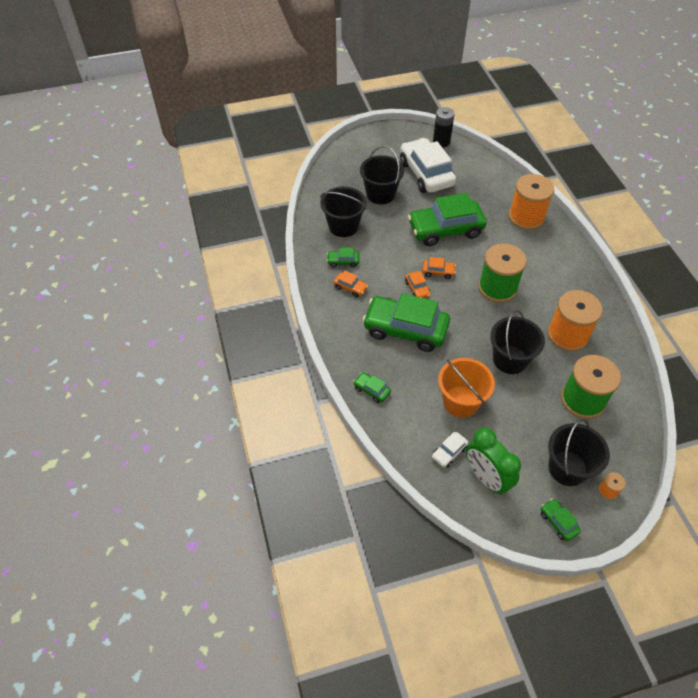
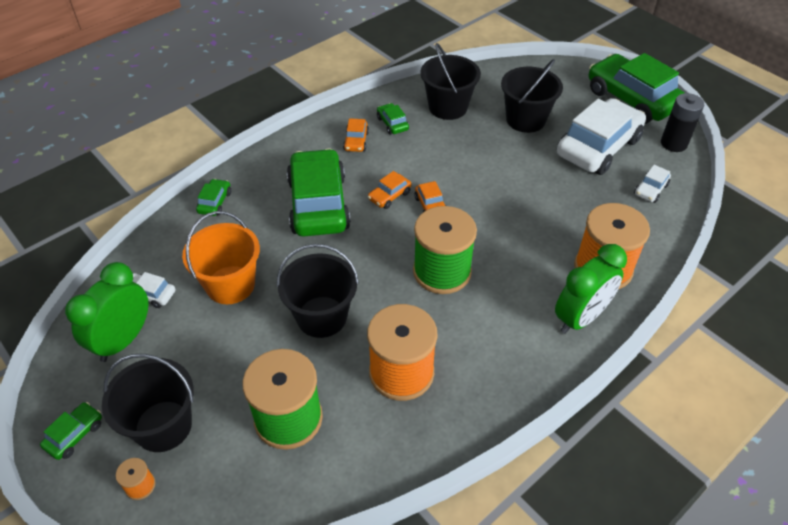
camera: 65 degrees right, 5 degrees down
(445, 229) = (510, 193): green car -> green car (631, 99)
(474, 169) = (650, 189): none -> white car
(558, 242) = (580, 318): none -> green clock

